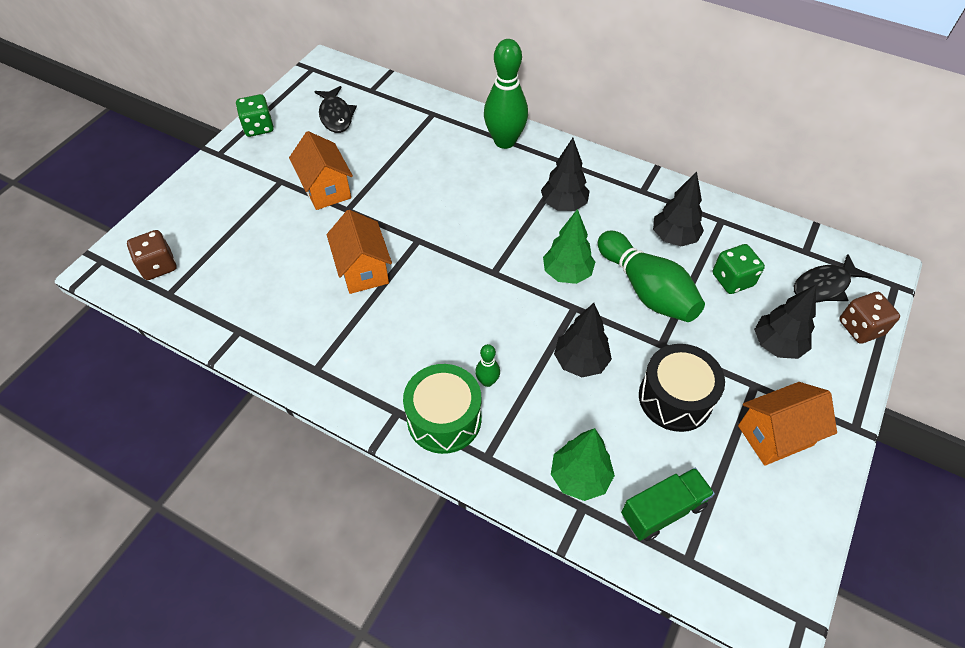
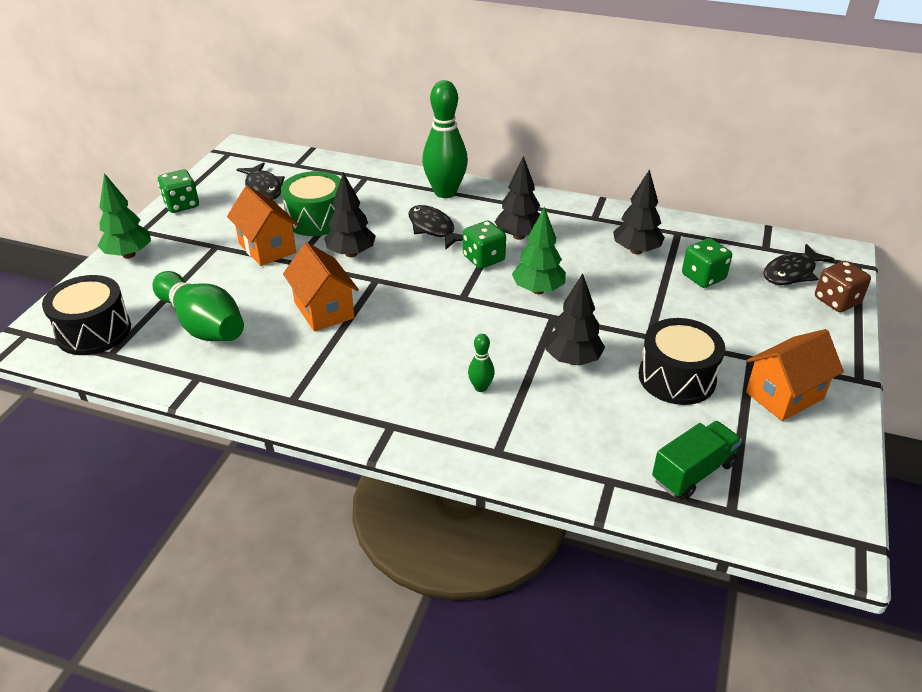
camera: 10 degrees left, 15 degrees down
(158, 266) = (93, 331): brown dice -> black drum
(444, 419) = (443, 425): green drum -> green drum (316, 219)
(484, 185) = (433, 229): none -> black fish
(523, 228) = (483, 259): none -> green dice
(580, 477) = (600, 456): green tree -> green tree (129, 254)
(646, 290) = (621, 294): green bowling pin -> green bowling pin (202, 324)
(777, 345) = (762, 323): black tree -> black tree (351, 253)

